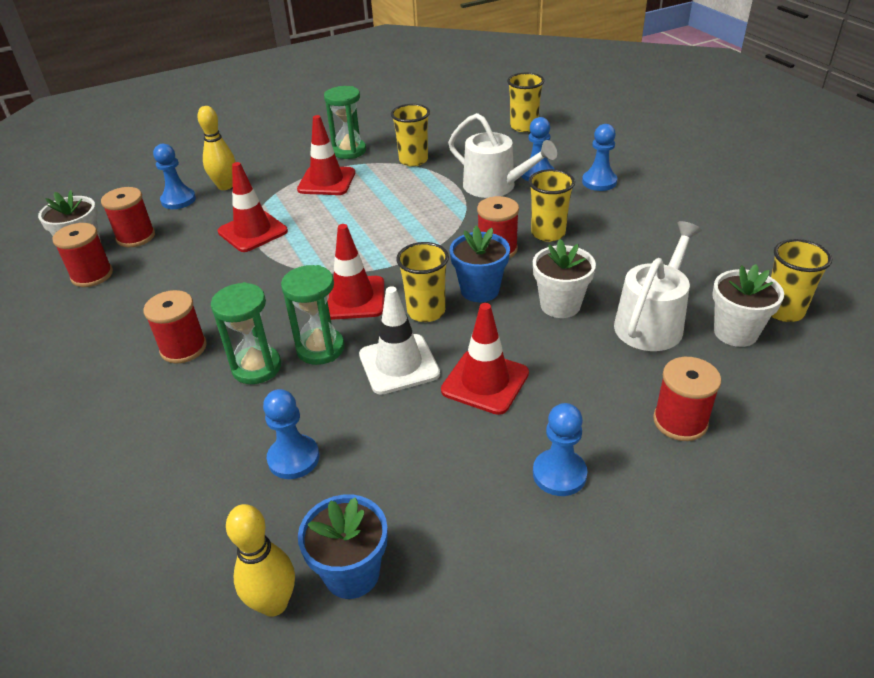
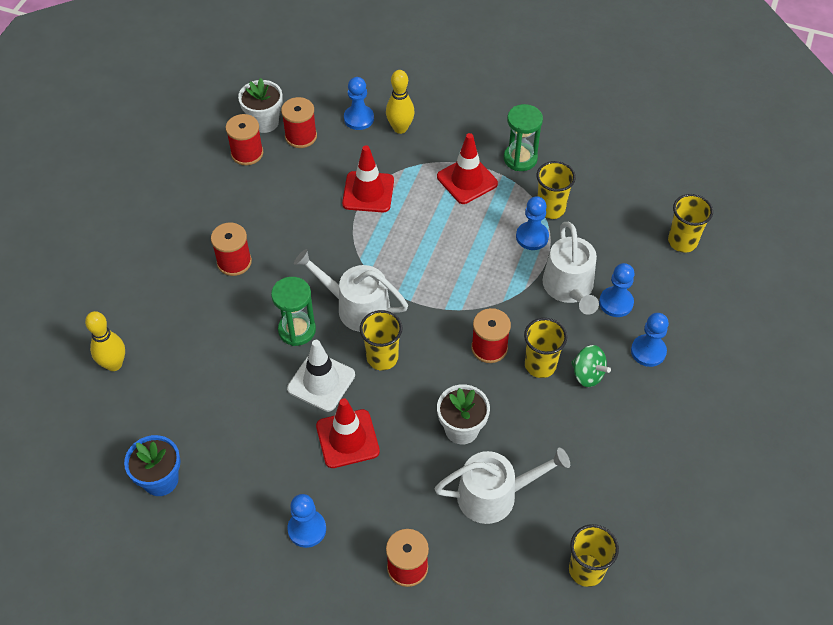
camera: 45 degrees right, 15 degrees up
(256, 367) = (253, 312): green hourglass -> none
(274, 603) = (118, 461): yellow bowling pin -> yellow bowling pin (114, 364)
(293, 458) = (206, 391): blue pawn -> blue pawn (532, 237)
(353, 298) = (357, 307): red traffic cone -> white watering can
(479, 290) = (433, 371): blue flower pot -> none
(586, 216) = (587, 374): none -> green spinning top
(735, 332) = (531, 552): white flower pot -> none

